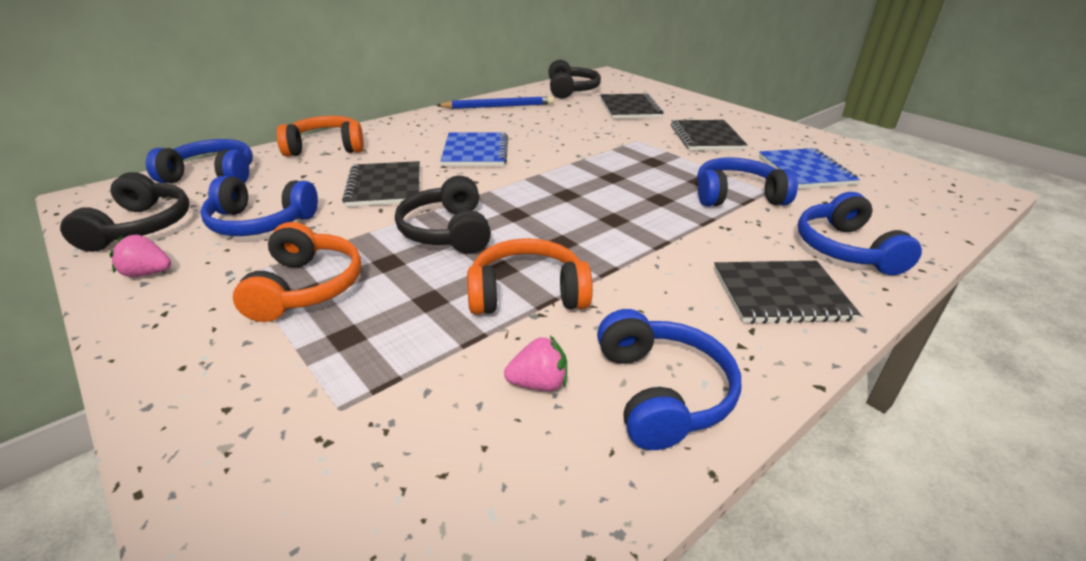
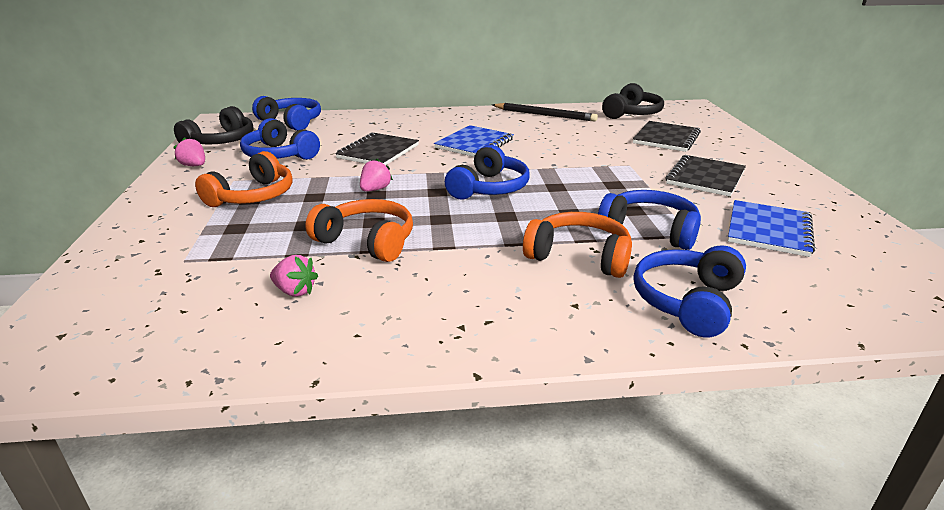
camera: 35 degrees right, 5 degrees down
(326, 148) = (377, 119): orange headphones -> orange headphones (579, 256)
(447, 231) = (375, 189): black headphones -> pink strawberry
(498, 106) = (545, 115): blue pencil -> black pencil
(661, 392) = (358, 327): blue headphones -> blue headphones (489, 188)
(780, 294) = (556, 309): black notebook -> none

